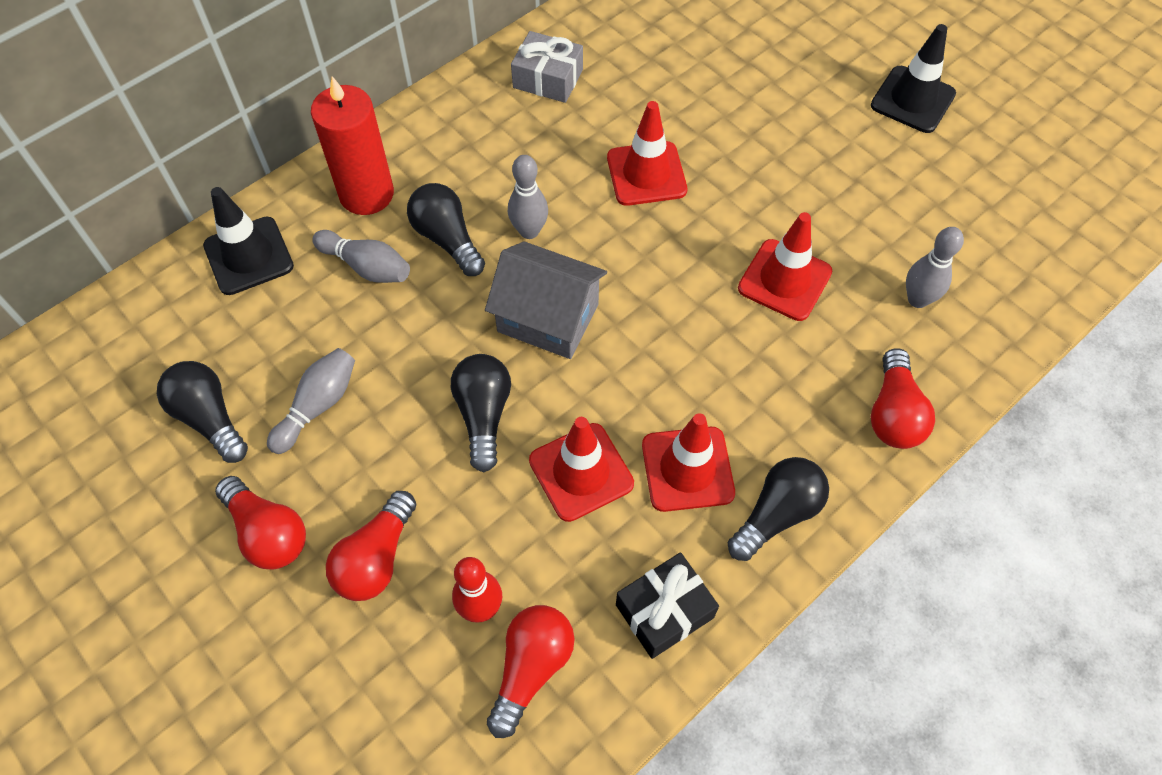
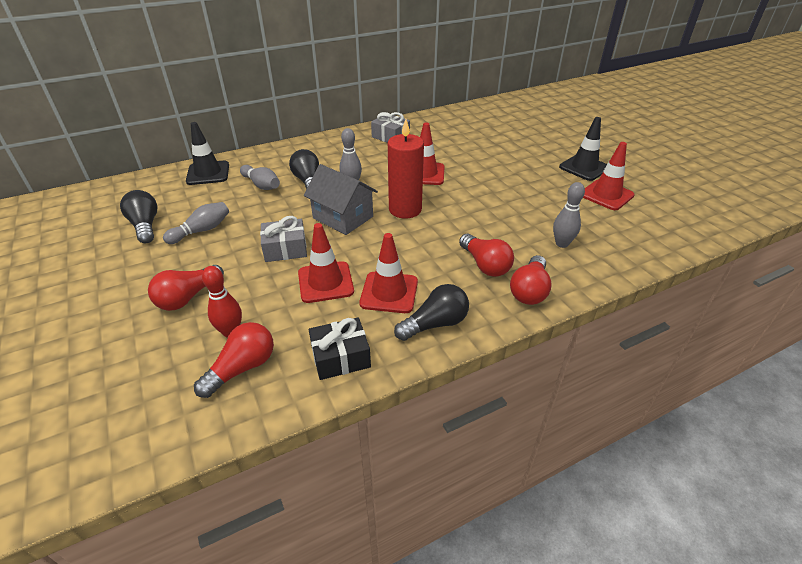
camera: 15 degrees right, 20 degrees down
(268, 533) = (139, 275): red light bulb -> red light bulb (485, 265)
(366, 194) = (278, 161): red candle -> red candle (405, 209)
(483, 415) = (285, 249): black light bulb -> grey gift
(784, 280) = (483, 223): red traffic cone -> red traffic cone (606, 195)

